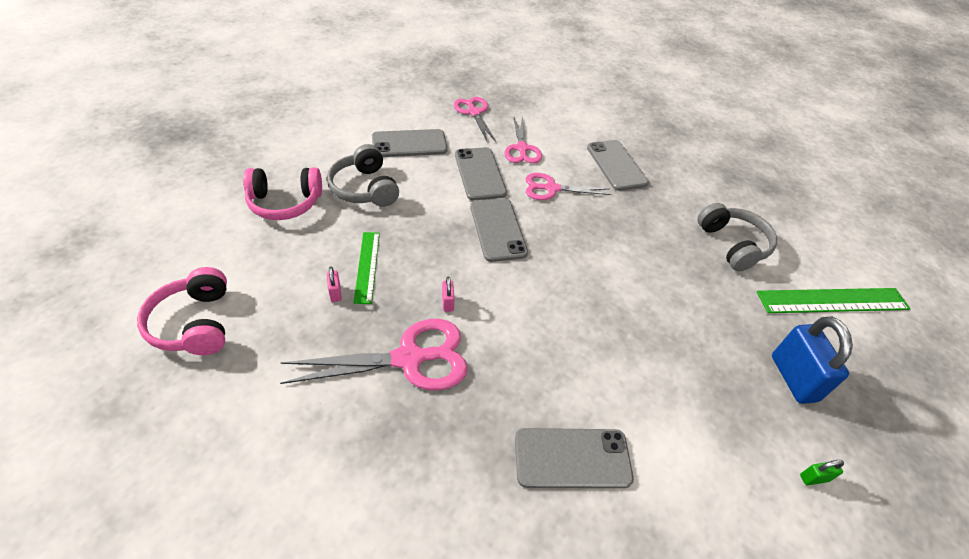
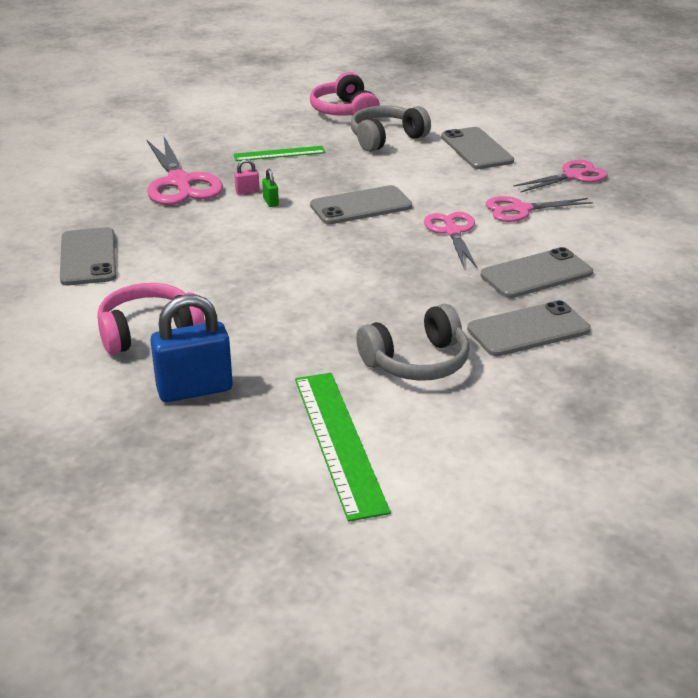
camera: 85 degrees right, 15 degrees down
(194, 323) = (197, 107): pink headphones -> pink headphones (148, 332)
(335, 293) = (243, 146): pink padlock -> none
(479, 174) = (450, 189): grey phone -> grey phone (528, 329)
(814, 478) = (67, 388): green padlock -> green padlock (270, 202)

